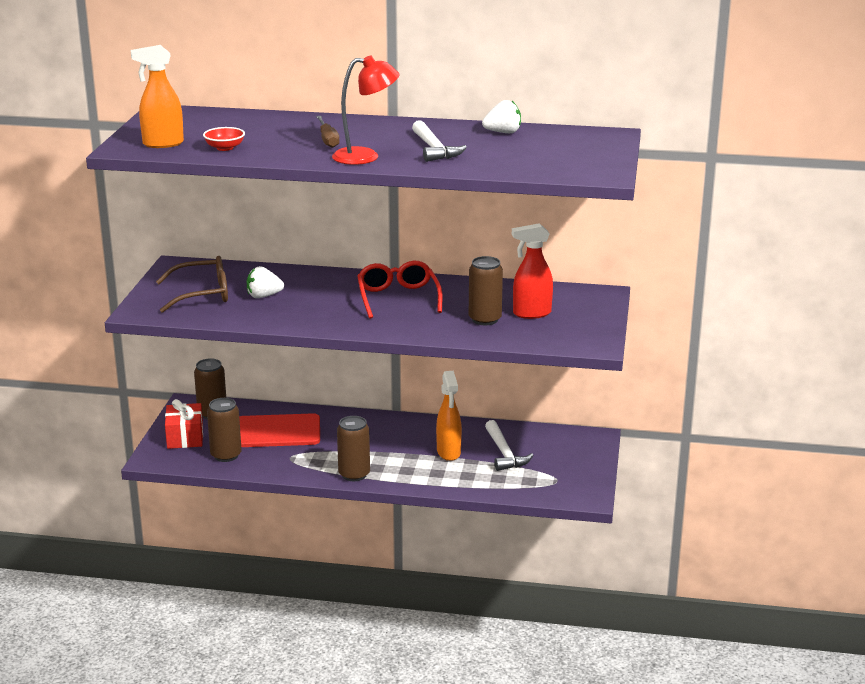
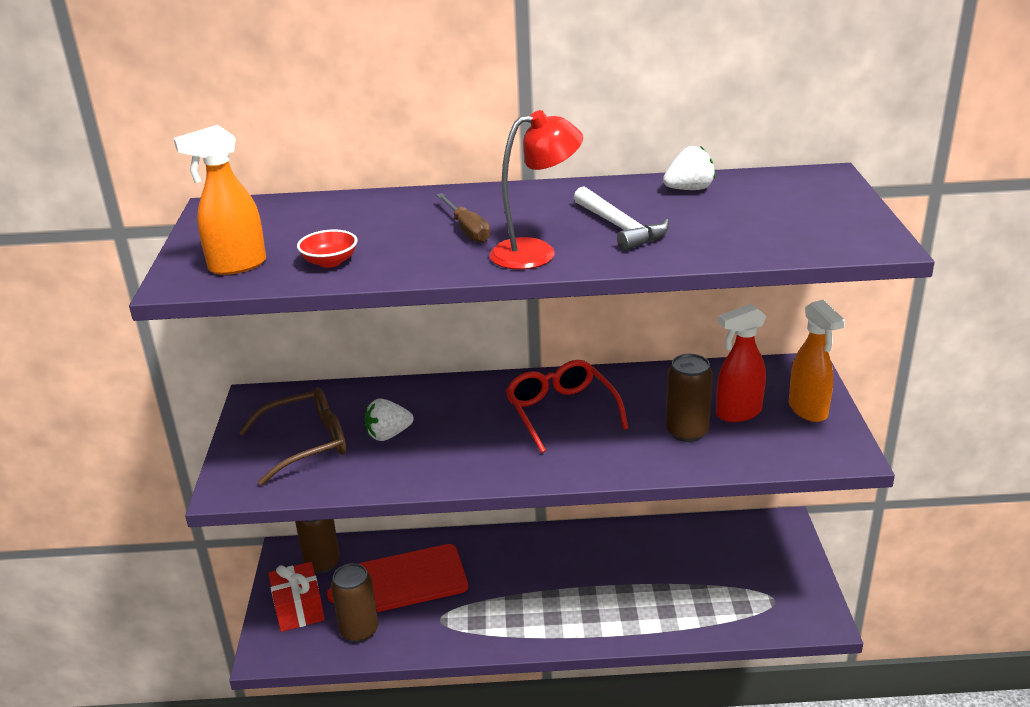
camera: 10 degrees left, 5 degrees up
(354, 474) = (529, 634): brown can -> none
(449, 453) = (629, 577): orange spray bottle -> orange spray bottle (808, 410)
(504, 453) = (694, 567): white hammer -> none

